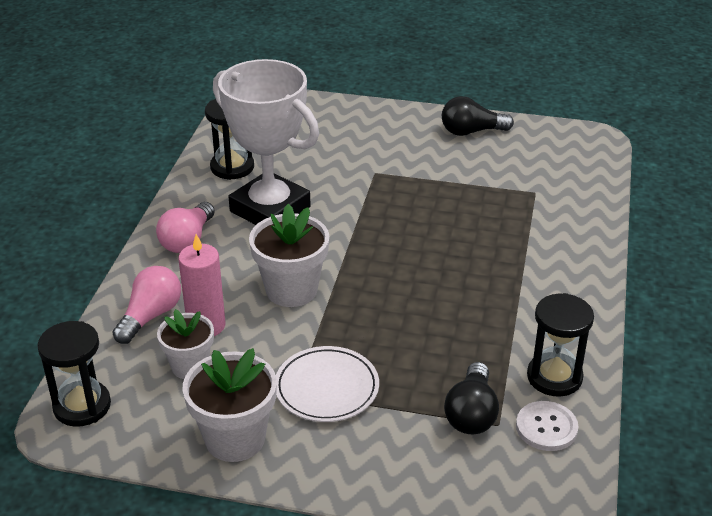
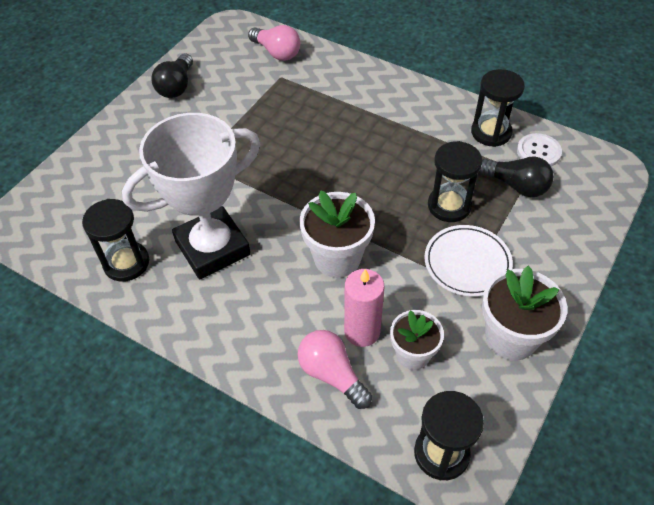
camera: 70 degrees left, 15 degrees up
(187, 240) = (228, 323): pink light bulb -> pink light bulb (276, 52)
(407, 359) = (449, 206): none -> black hourglass

